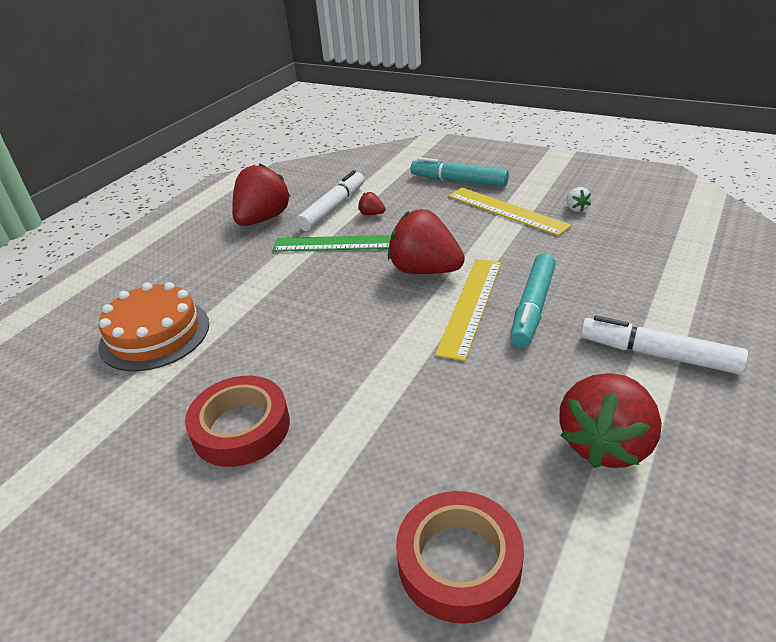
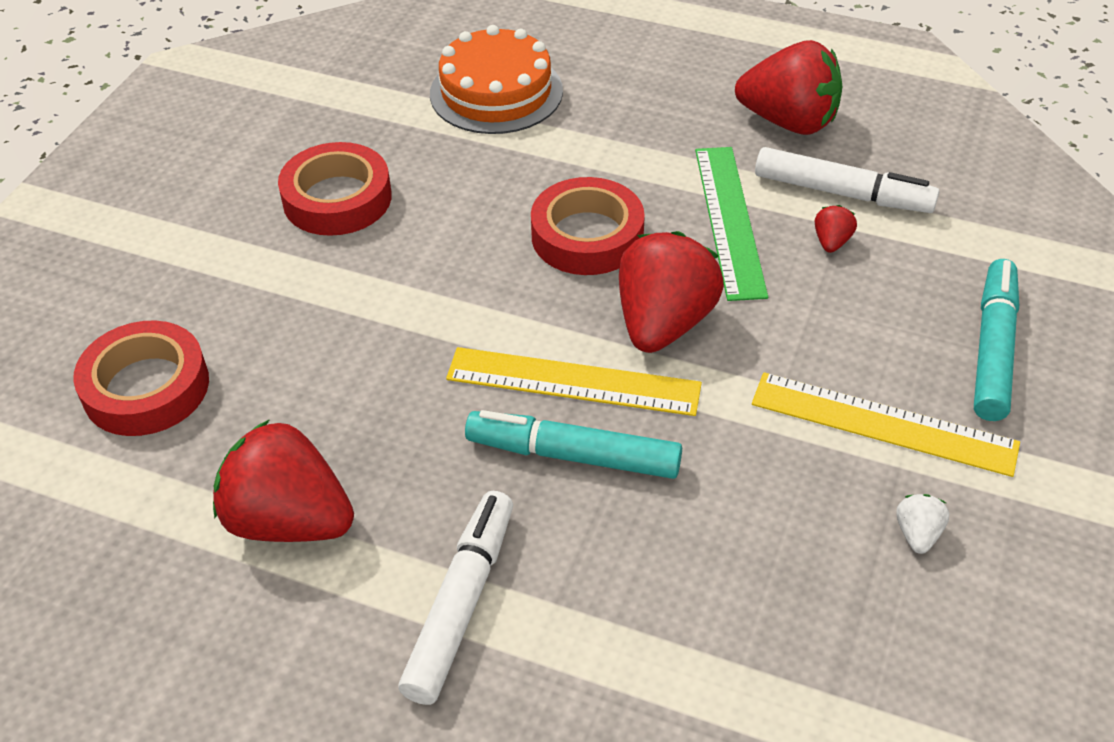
camera: 80 degrees right, 10 degrees up
(337, 296) = (587, 236): none -> red tape
(506, 211) = (883, 423): yellow ruler -> yellow ruler turned 75 degrees clockwise
(576, 208) = (917, 534): white strawberry -> white strawberry turned 120 degrees clockwise

